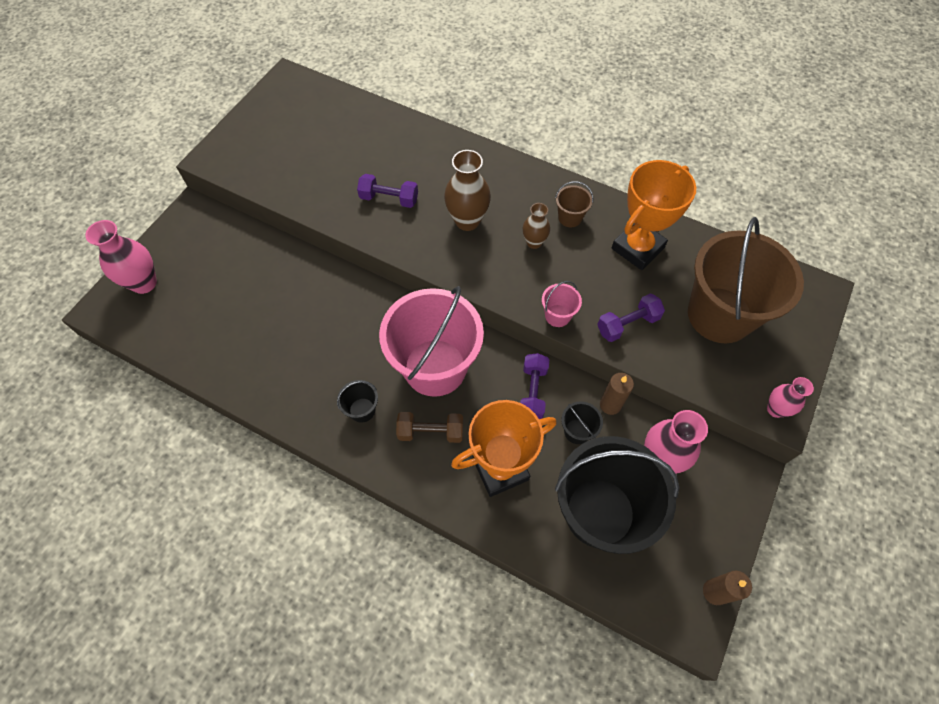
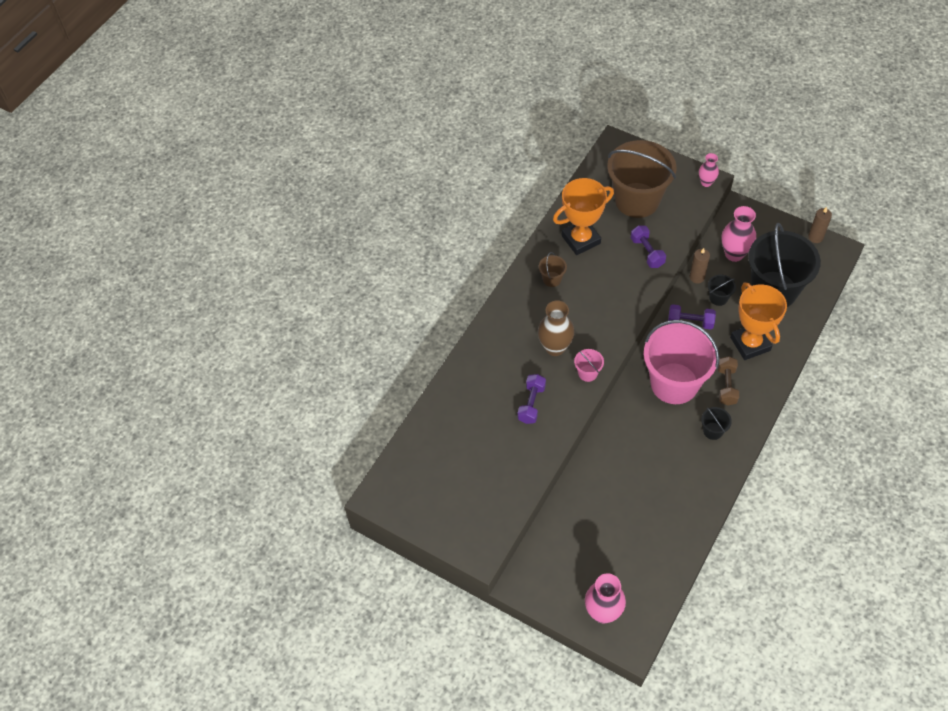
camera: 85 degrees left, 5 degrees down
(534, 242) = (576, 304): brown vase -> none
(557, 316) = (642, 293): pink bucket -> pink bucket (587, 373)
(637, 248) = (580, 239): orange trophy -> orange trophy turned 75 degrees counterclockwise

